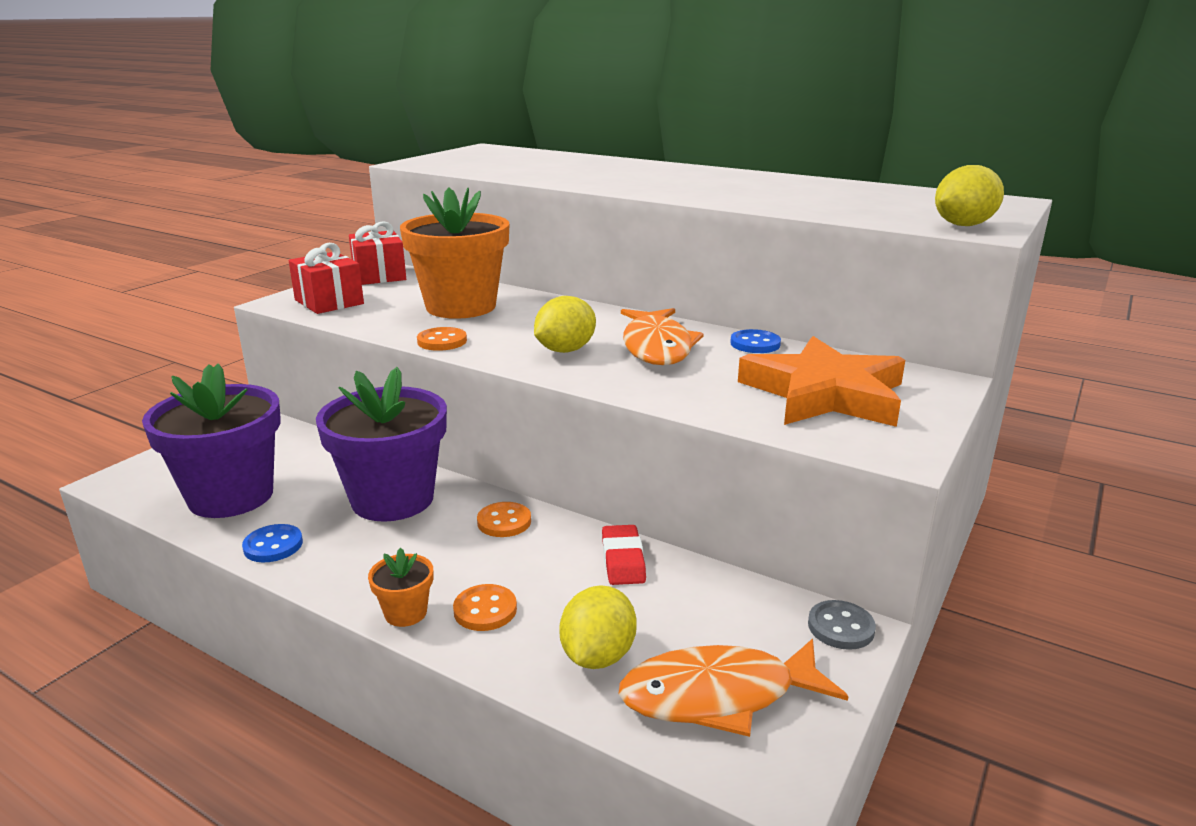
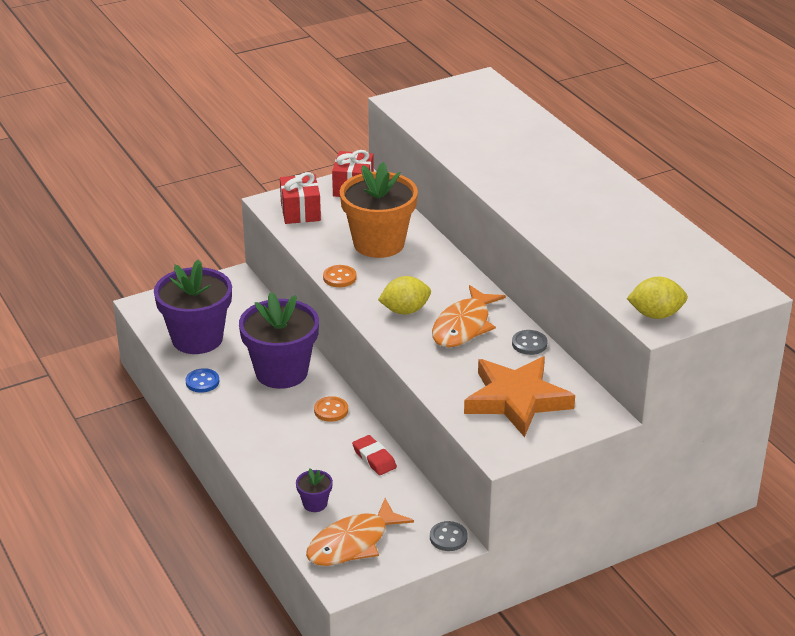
camera: 30 degrees right, 10 degrees up
(405, 613) = (243, 446): orange flower pot -> none
(485, 610) = (281, 460): orange button -> none
(597, 656) = (315, 503): yellow lemon -> purple flower pot
(623, 560) = (374, 458): red eraser -> red eraser turned 60 degrees counterclockwise
(718, 695) = (352, 543): orange fish -> orange fish turned 60 degrees counterclockwise
(755, 344) = (529, 344): blue button -> grey button

